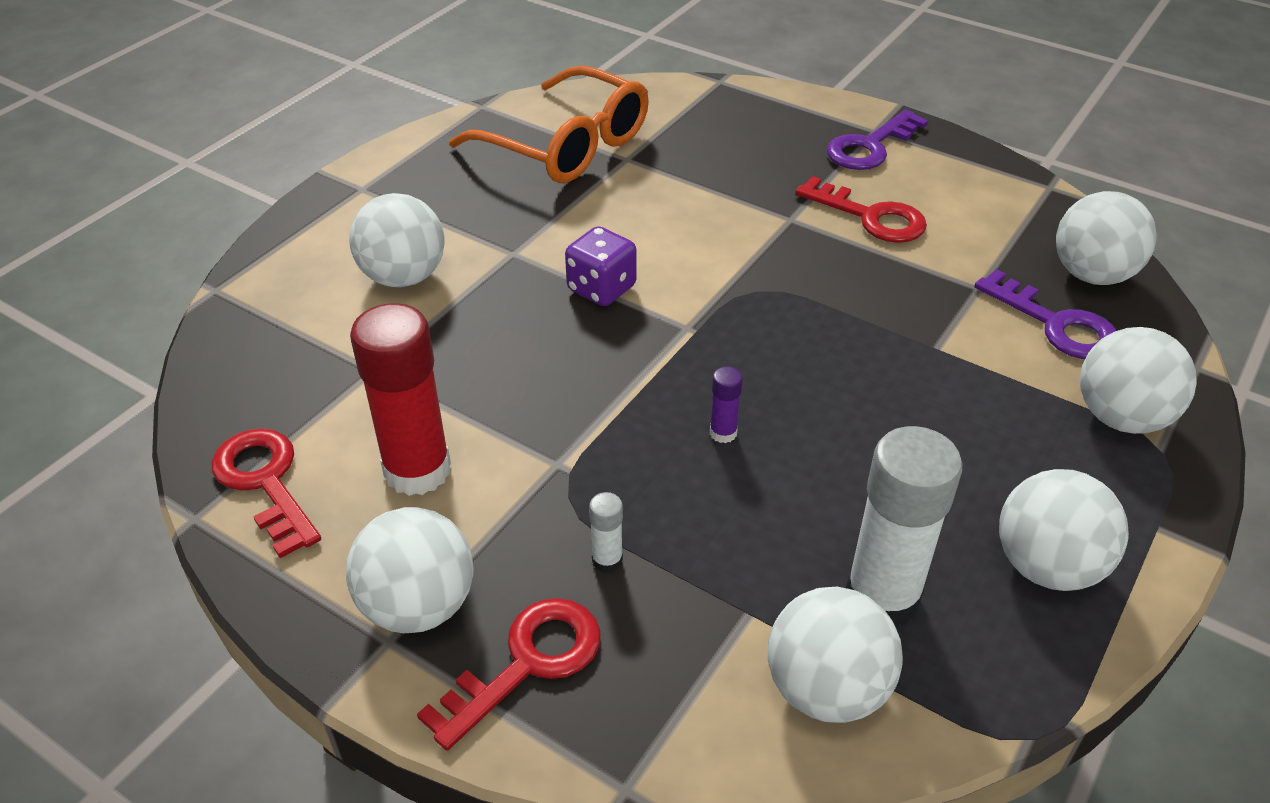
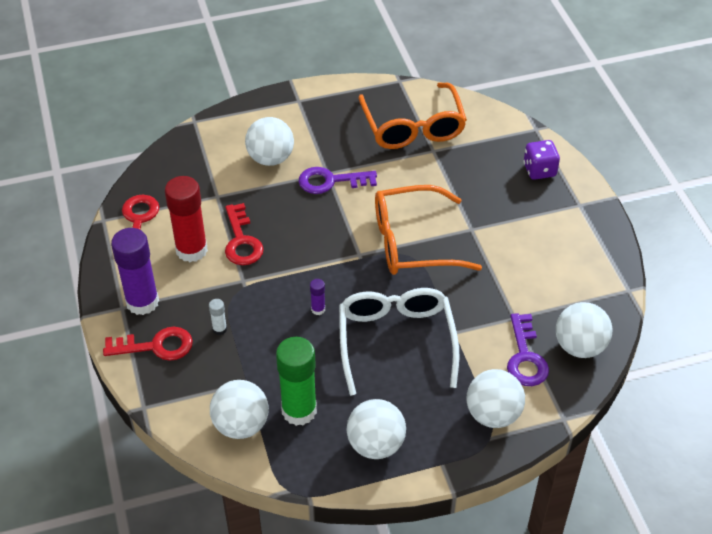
camera: 40 degrees right, 5 degrees up
(418, 606) = (142, 302): white ball -> purple glue stick
(601, 288) = (344, 213): purple dice -> purple dice (539, 170)
(739, 273) = (412, 242): none -> orange glasses
(870, 147) = (563, 212): purple key -> purple key (331, 181)
(870, 217) = (511, 251): red key -> red key (242, 241)
(882, 406) = (396, 341): none -> white glasses
(882, 597) = (299, 410): white glue stick -> green glue stick

